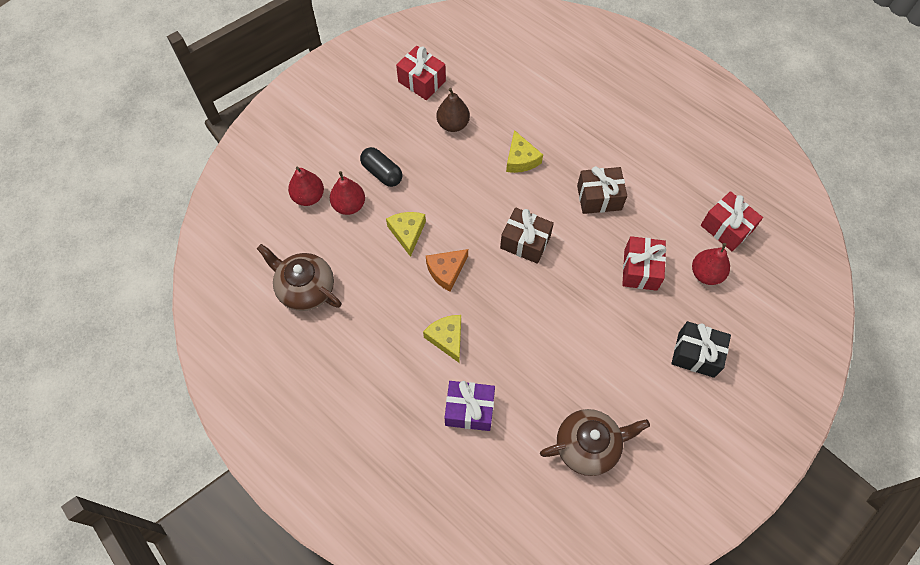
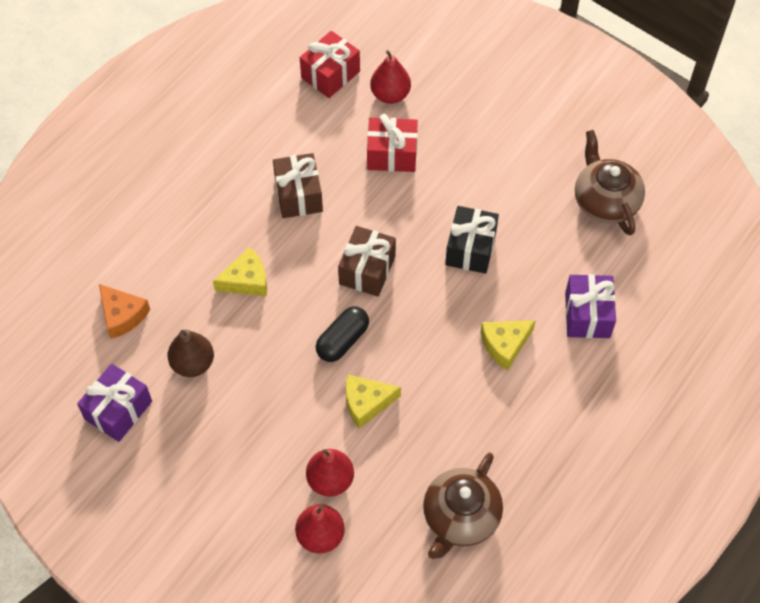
camera: 95 degrees left, 5 degrees down
(382, 173) = (276, 445): black capsule -> black capsule (343, 341)
(421, 81) = (118, 410): red gift -> purple gift
(446, 271) = (416, 353): orange cheese -> orange cheese (122, 315)
(696, 354) = (487, 107): black gift -> black gift (470, 249)

